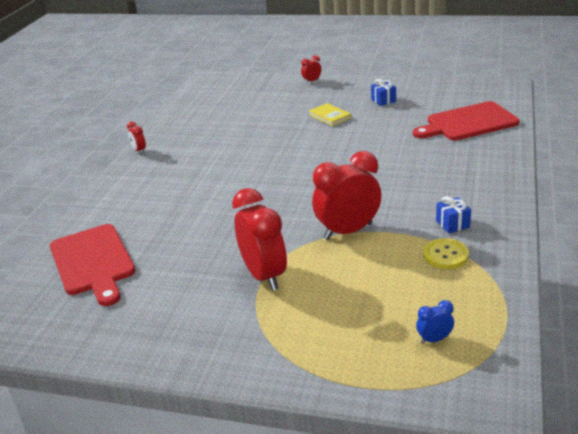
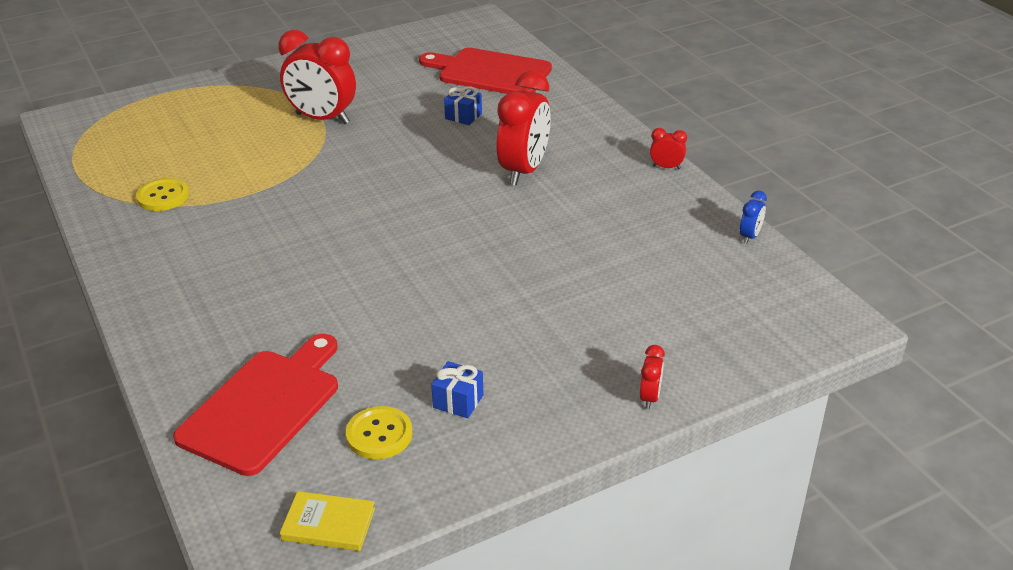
camera: 135 degrees right, 5 degrees up
(329, 116) = (503, 325): yellow book -> yellow book (328, 524)
(348, 231) = (286, 180): red clock -> red clock (524, 171)
(427, 101) = (379, 434): none -> yellow button
(434, 339) = (129, 133): blue clock -> blue clock (750, 236)
(452, 224) = (177, 230): blue gift -> blue gift (463, 116)

